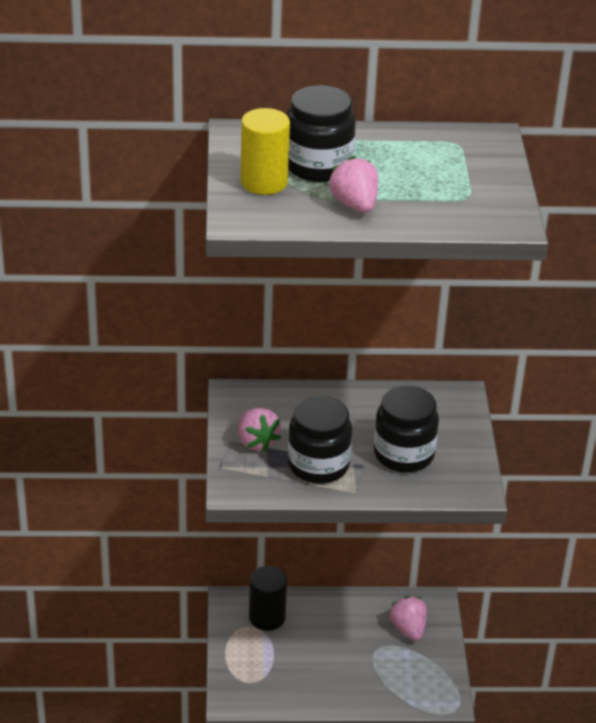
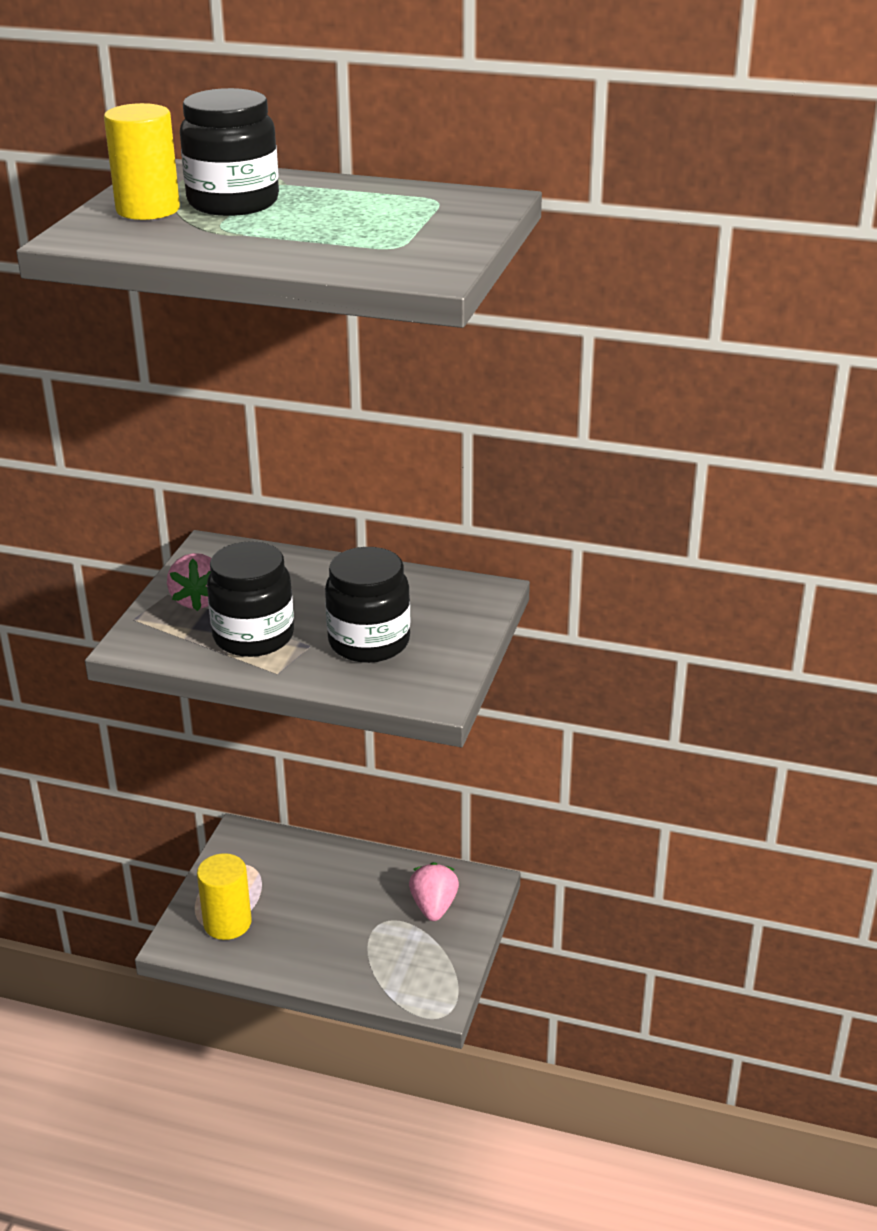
camera: 20 degrees right, 5 degrees down
(261, 676) = (227, 923): none -> yellow cylinder
(267, 617) = (272, 859): black cylinder -> none
(354, 204) = (238, 238): pink strawberry -> none

